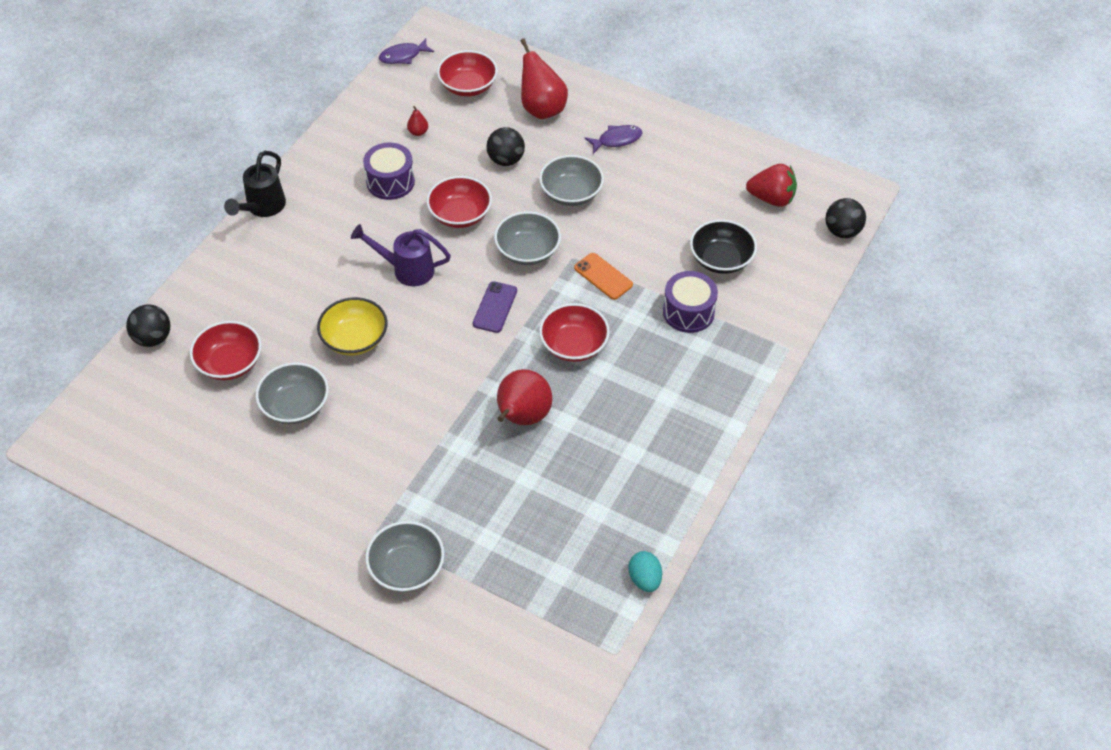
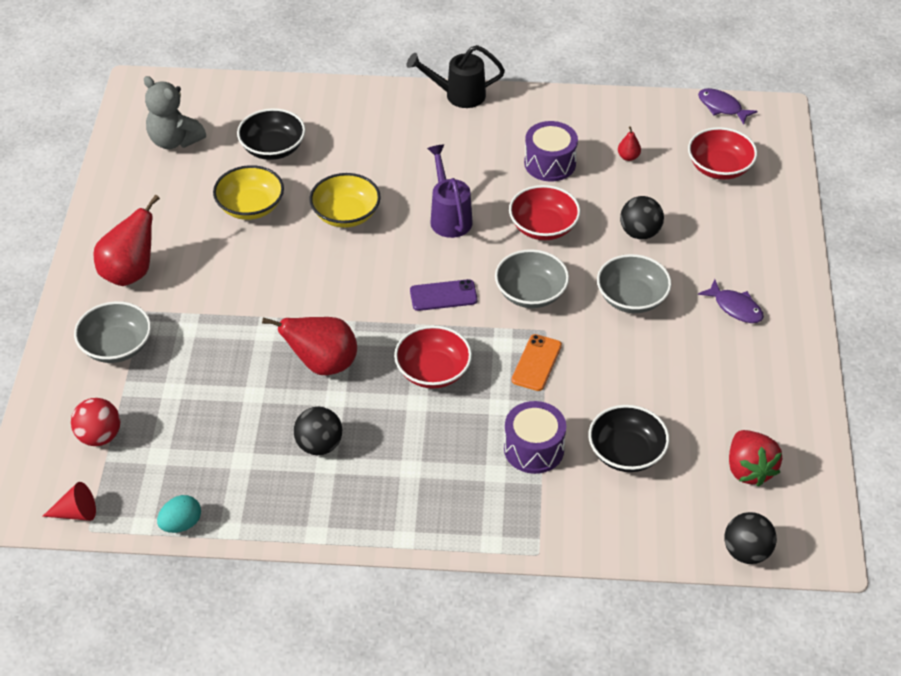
camera: 65 degrees right, 5 degrees down
(153, 338) = (272, 93): black ball -> black ball (319, 445)
(160, 437) = (174, 140): none -> grey teddy bear
(230, 363) = (273, 148): red bowl -> black bowl
(295, 405) = (250, 207): grey bowl -> yellow bowl
(510, 614) = (99, 436): none -> red ball
(542, 109) = (732, 233): red pear -> red pear (130, 272)
(591, 659) = (76, 513): none -> red cone

